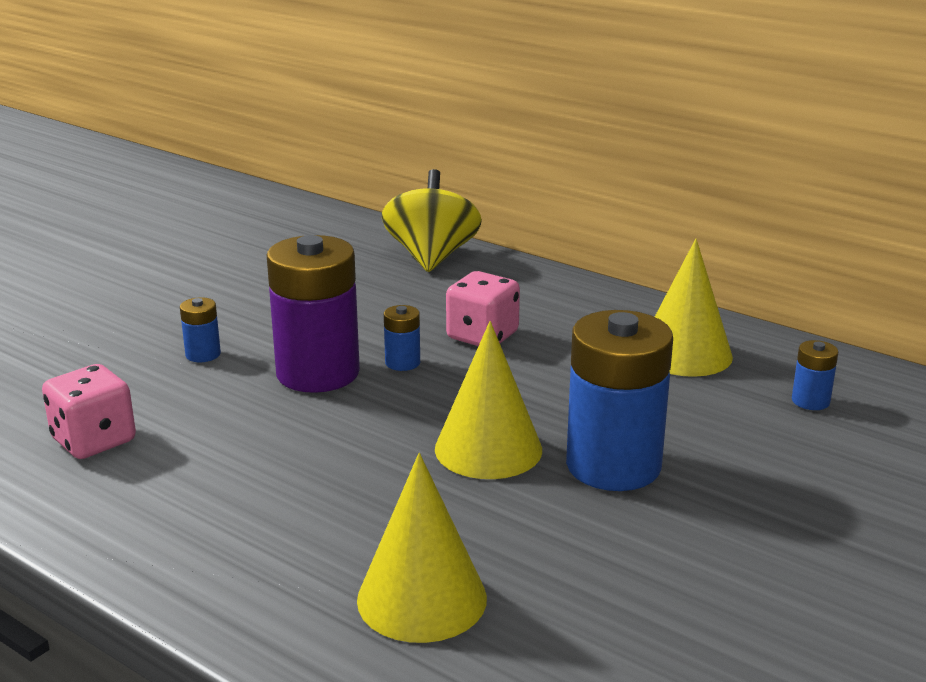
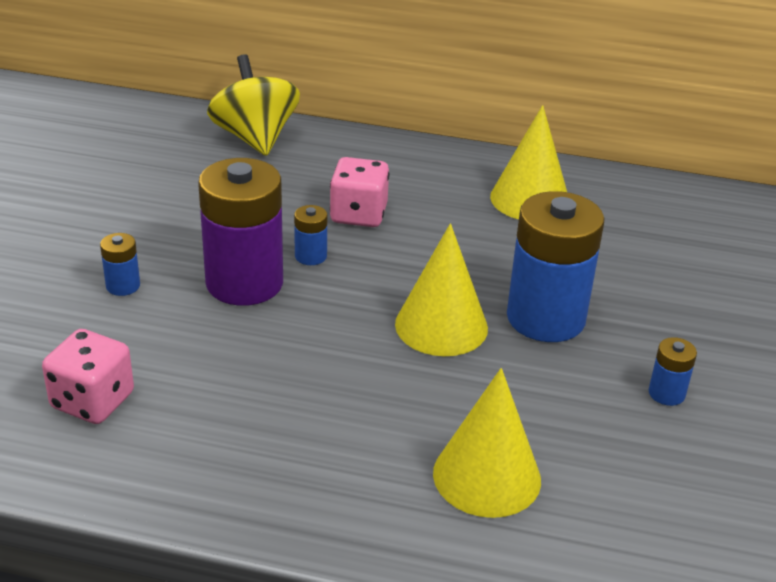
camera: 25 degrees left, 10 degrees up
(810, 401) = (647, 225): blue battery -> blue battery (666, 393)

